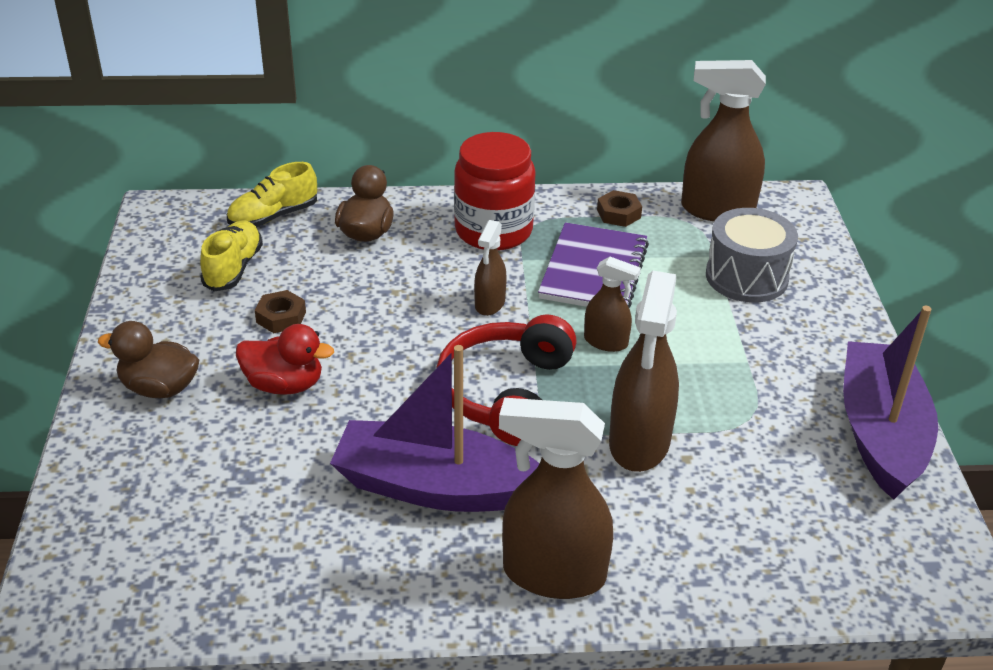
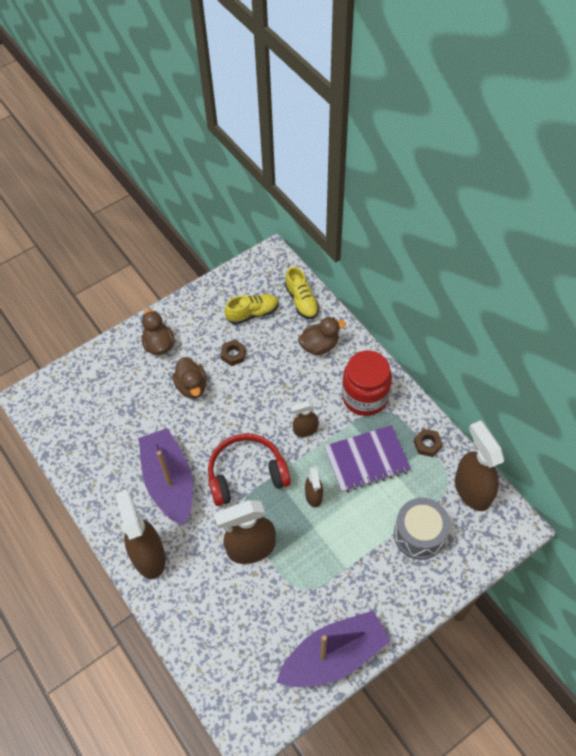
camera: 60 degrees right, 20 degrees up
(273, 216) = (301, 301): yellow shoe -> yellow shoe turned 135 degrees counterclockwise
(284, 385) = (192, 386): red duck -> brown duck

